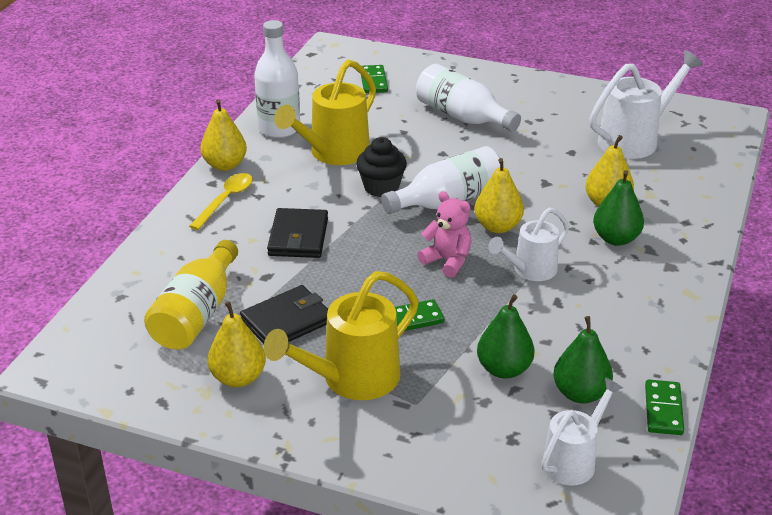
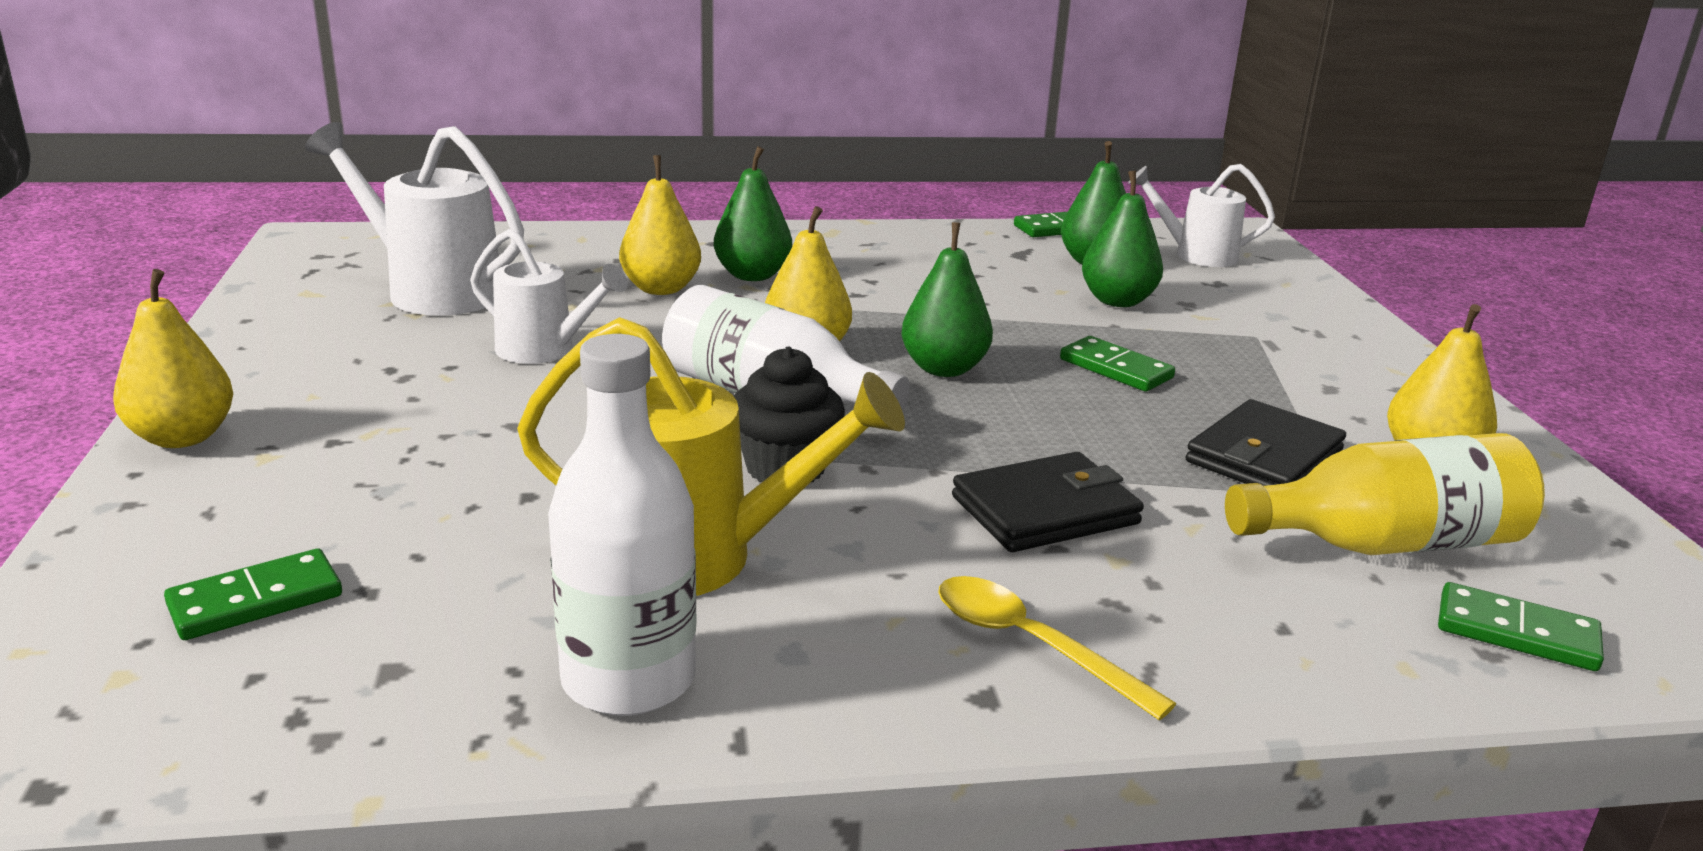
camera: 120 degrees left, 10 degrees down
(121, 311) = (1516, 633): none -> green domino
(225, 165) = (887, 707): yellow pear -> yellow pear (183, 437)
(225, 200) = (1031, 645): yellow spoon -> yellow spoon turned 45 degrees clockwise
(287, 321) = (1264, 456): black wallet -> black wallet turned 75 degrees counterclockwise
(351, 380) = (1289, 380): yellow watering can -> none
(447, 261) = (944, 369): pink teddy bear -> green pear
(462, 117) = (419, 442): white bottle -> none
(529, 270) = (895, 314): white watering can -> white watering can (546, 350)

